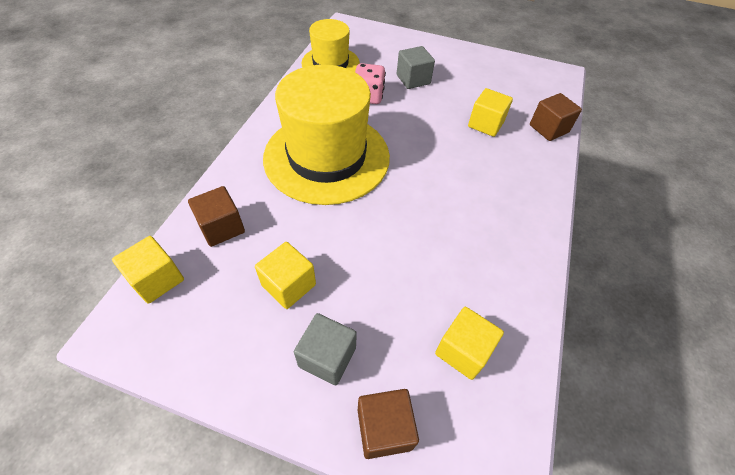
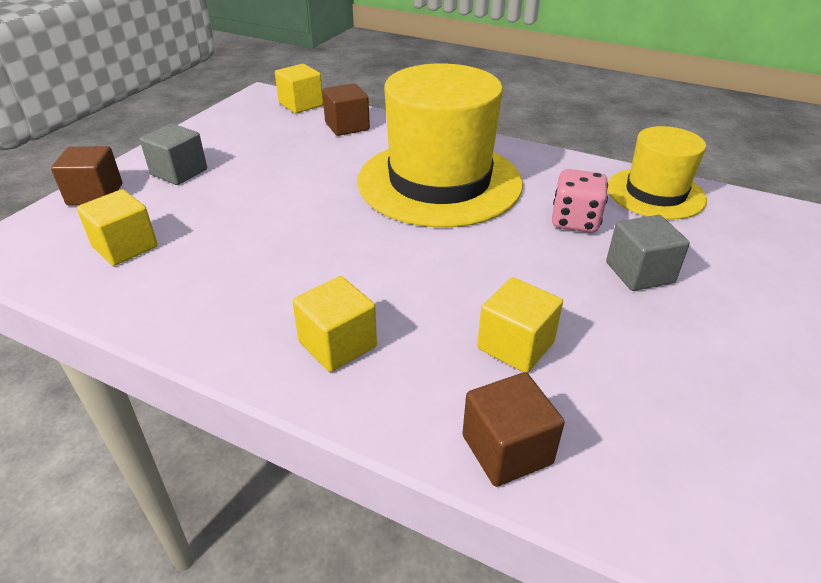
camera: 100 degrees right, 15 degrees down
(289, 285) = (264, 156): yellow cube -> yellow cube (337, 344)

